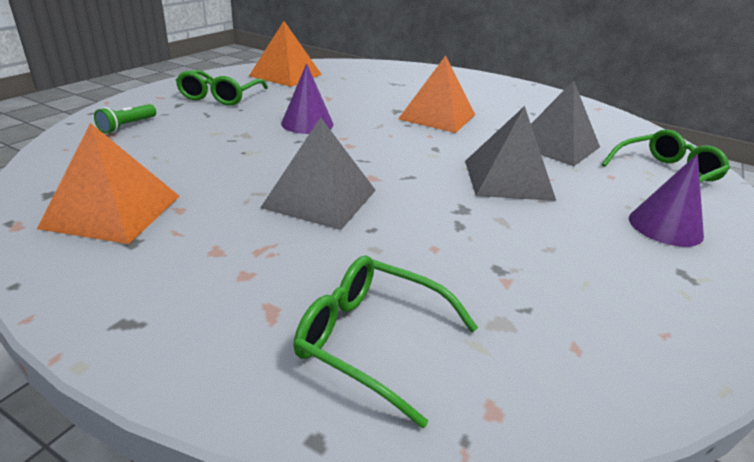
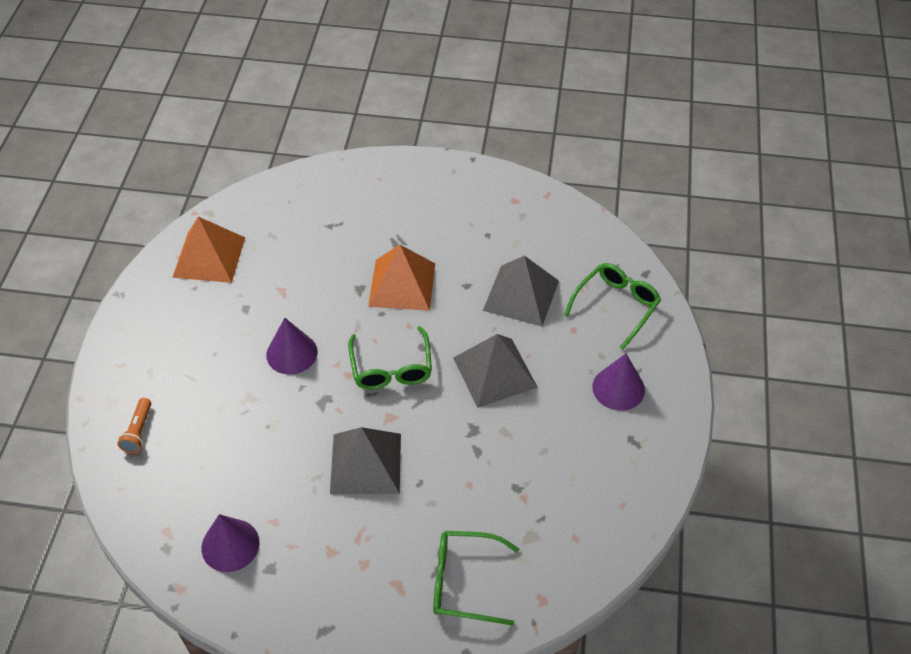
camera: 20 degrees left, 20 degrees up
(112, 211) = (230, 545): orange pyramid -> purple cone
(127, 126) = (138, 431): green flashlight -> orange flashlight
(220, 96) = (177, 337): green glasses -> green glasses (391, 368)

